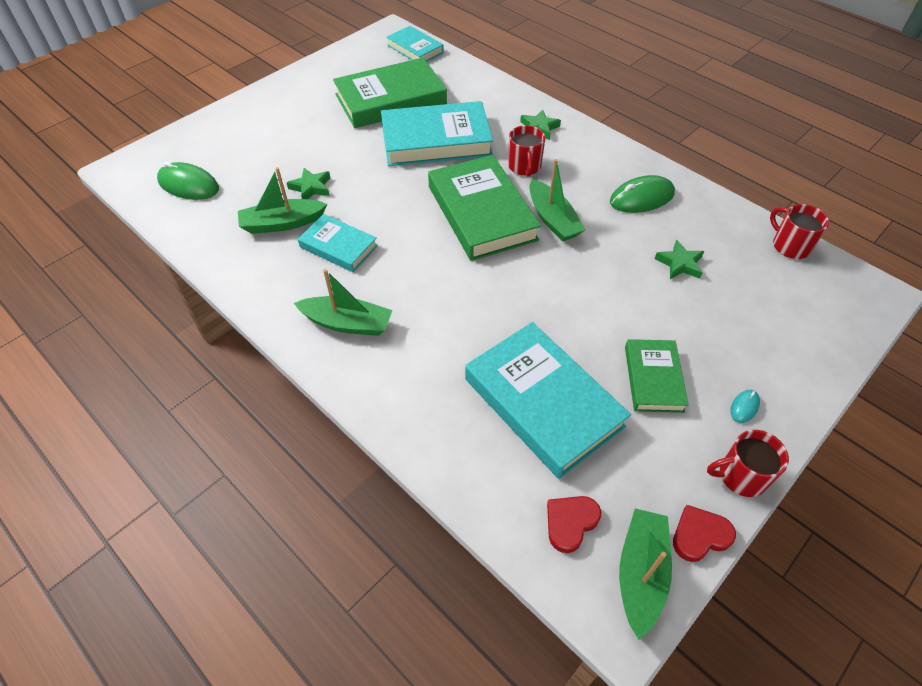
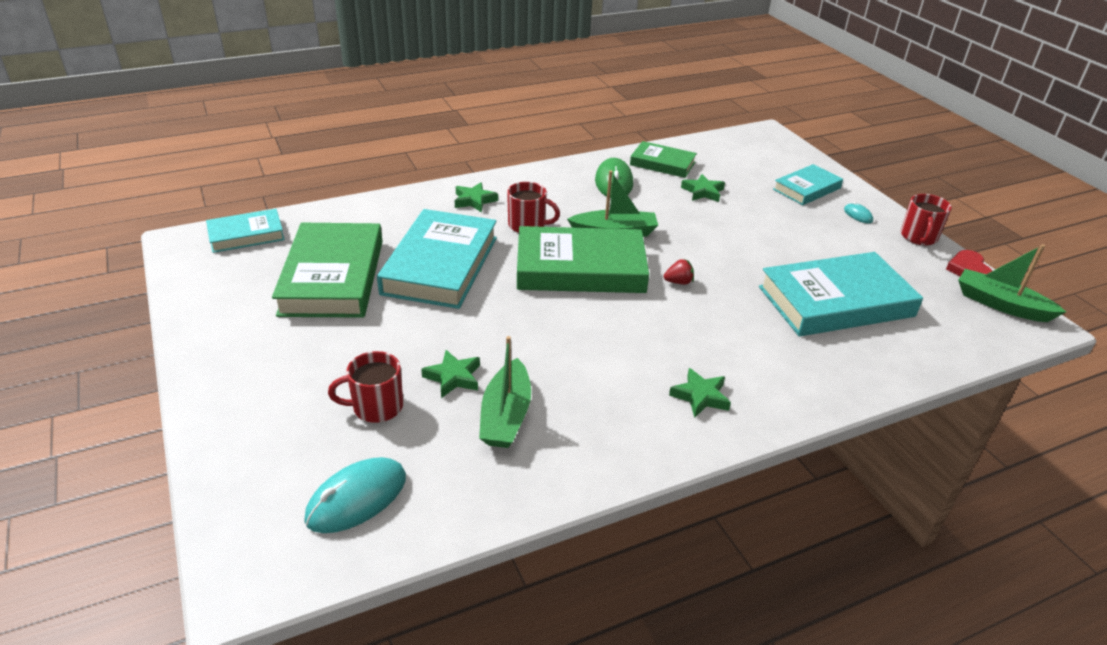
camera: 70 degrees left, 15 degrees down
(188, 185) = (357, 498): green mouse -> turquoise mouse
(338, 246) = (575, 377): turquoise book -> turquoise book (806, 189)
(347, 323) = (700, 396): green boat -> green star
(501, 278) = (678, 282): none -> red strawberry
(570, 523) = (957, 323): red heart -> none
(653, 378) = (822, 242): green book -> green book (662, 163)
(790, 246) = (705, 144): red mug -> red mug (376, 407)

